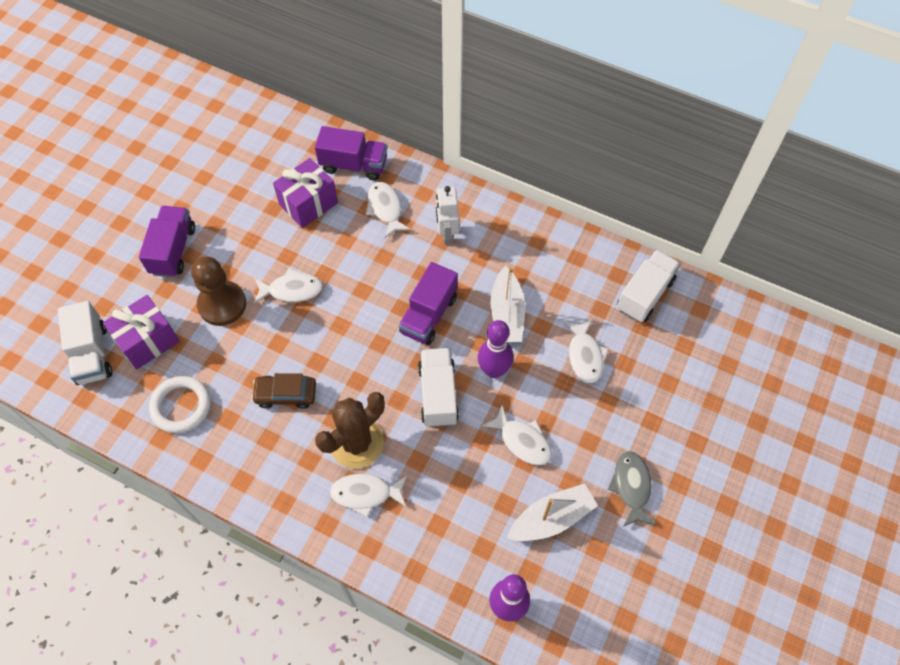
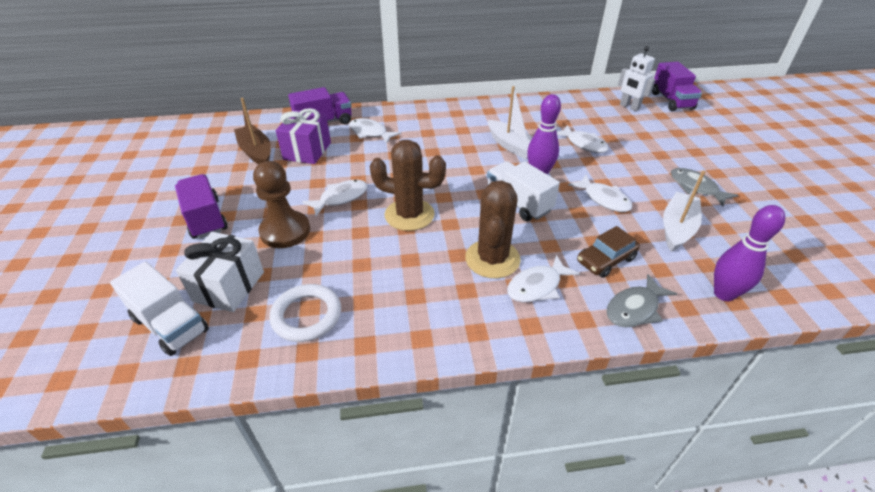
camera: 35 degrees left, 20 degrees down
(148, 341) = (229, 286): purple gift -> white gift
(263, 179) = (256, 152): none -> brown boat
(286, 394) = (400, 259): brown car -> brown car (605, 260)
(332, 348) = (409, 215): none -> brown cactus
(419, 566) = (635, 308): none -> grey fish
(428, 315) = (461, 168): purple truck -> purple truck (671, 101)
(447, 234) = (427, 128): white robot -> white robot (629, 107)
(522, 441) = (603, 199): white fish -> white fish turned 45 degrees clockwise
(645, 294) = (579, 107): white truck -> none

